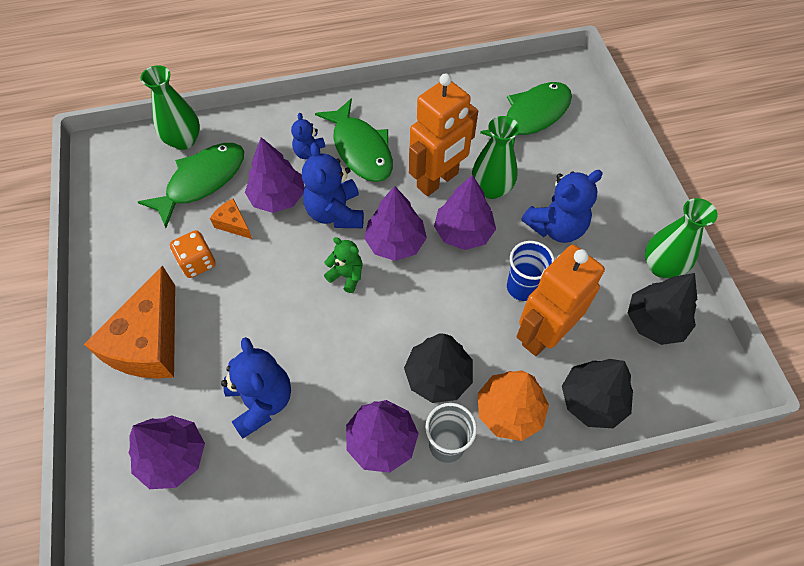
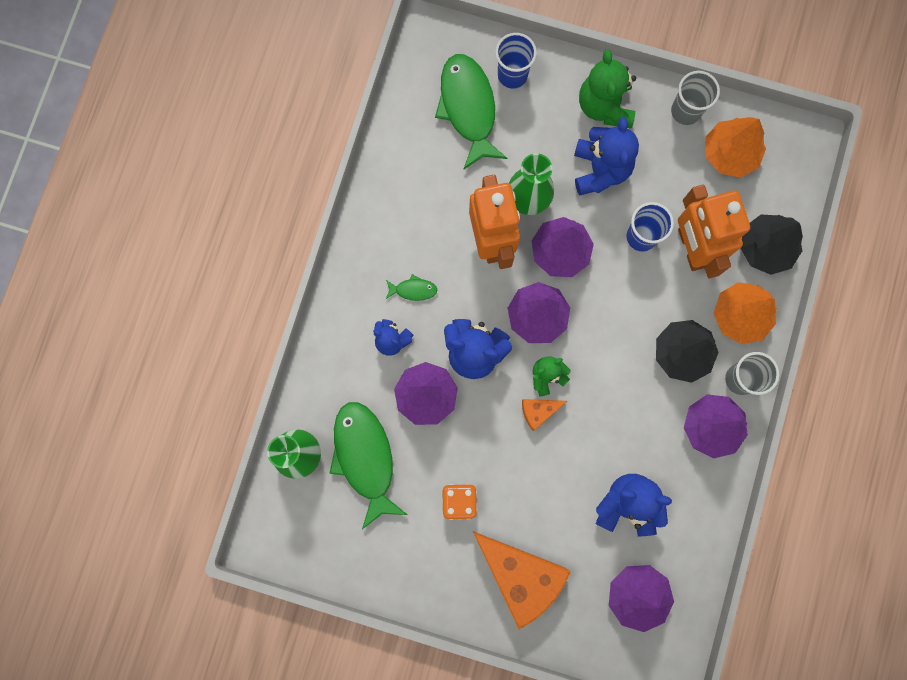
camera: 60 degrees left, 20 degrees up
(233, 224) = (434, 450): orange cheese -> orange cheese (538, 411)
(360, 149) = (413, 290): green fish -> green fish, size x0.43
(582, 131) = (512, 75): none -> blue cup
(612, 204) = (604, 106): none -> green teddy bear
(654, 322) = (729, 153): black tree -> orange tree
(661, 266) = (685, 111): green vase -> grey cup

